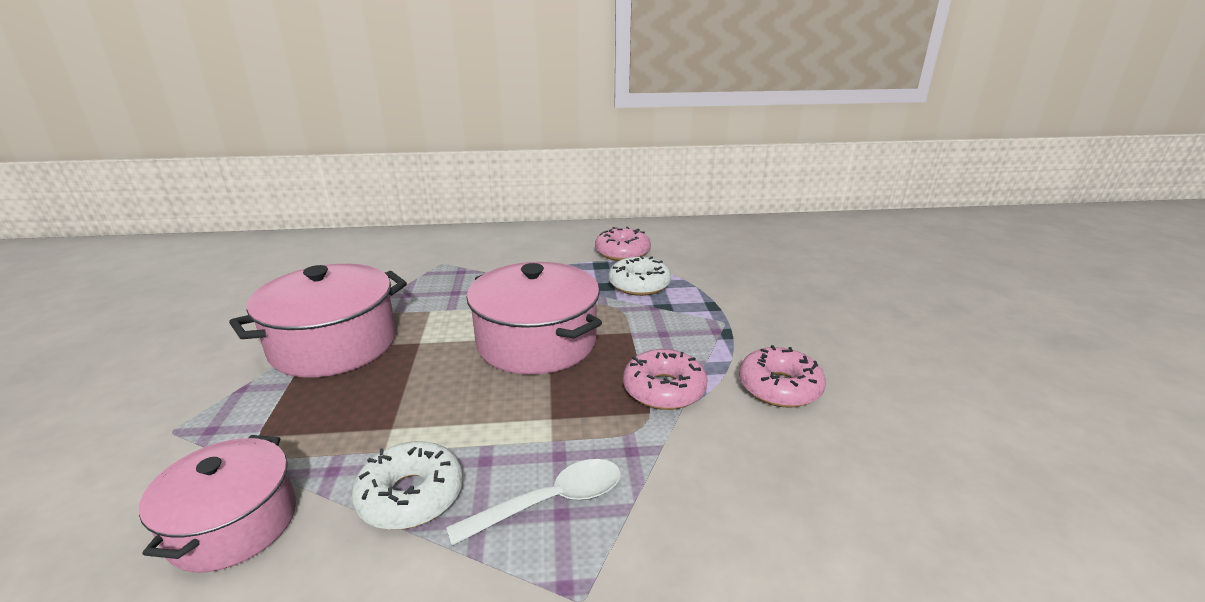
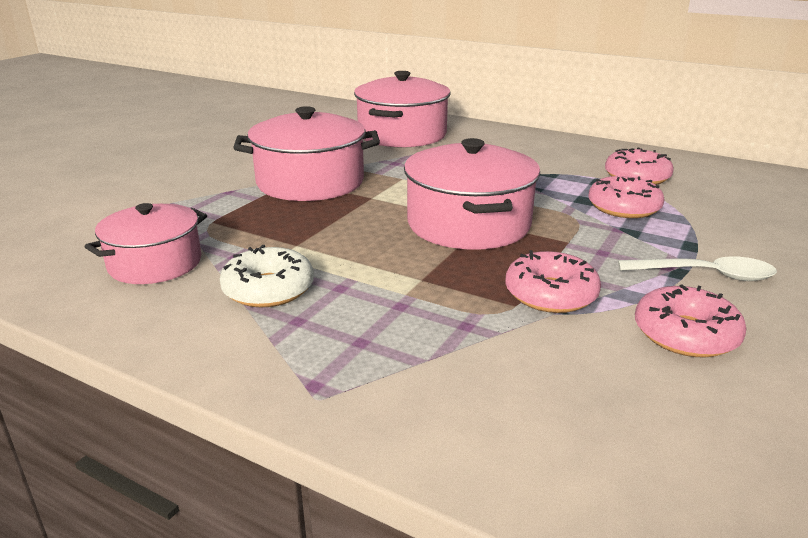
camera: 35 degrees right, 0 degrees up
(383, 259) = (402, 134): none -> pink pot
(551, 502) = (361, 332): white spoon -> white spoon (705, 275)
(639, 285) = (624, 207): white donut -> pink donut

